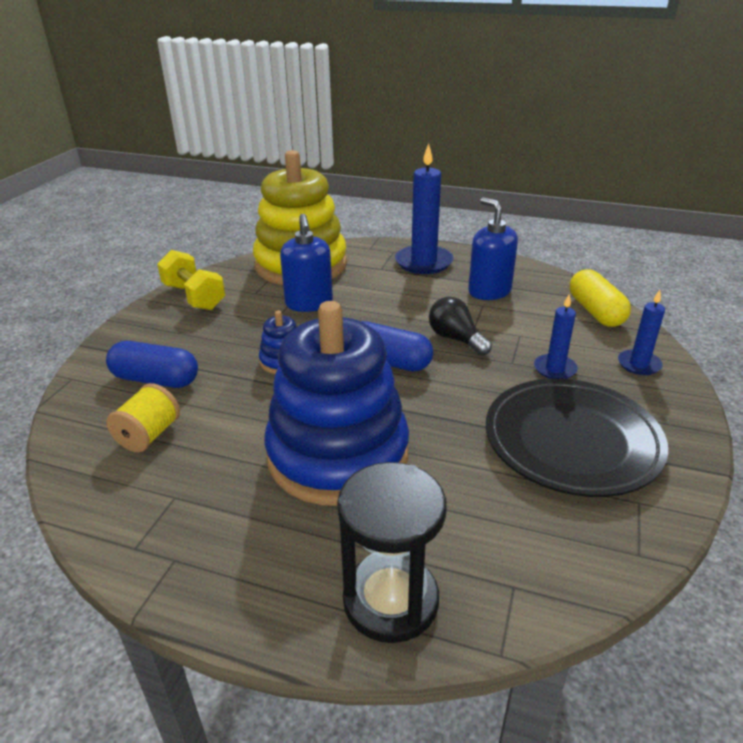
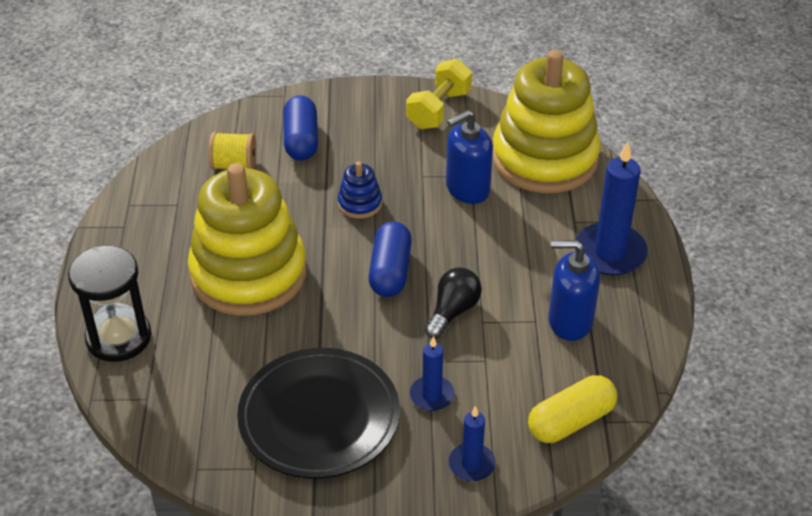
camera: 70 degrees right, 10 degrees up
(338, 455) = (248, 274): blue stacking toy -> yellow stacking toy
(489, 291) = (570, 321): blue soap dispenser -> blue soap dispenser turned 120 degrees counterclockwise

